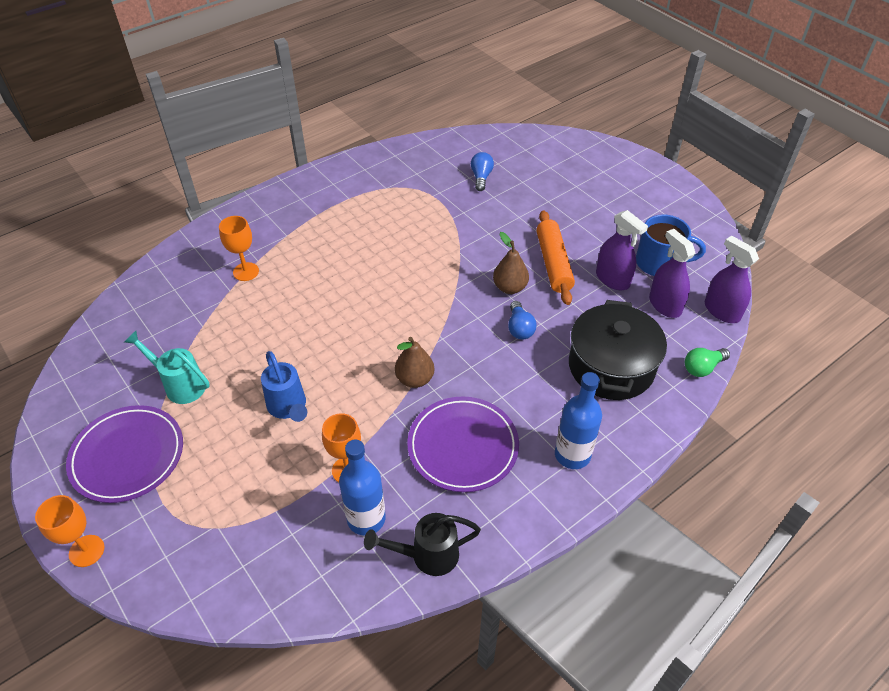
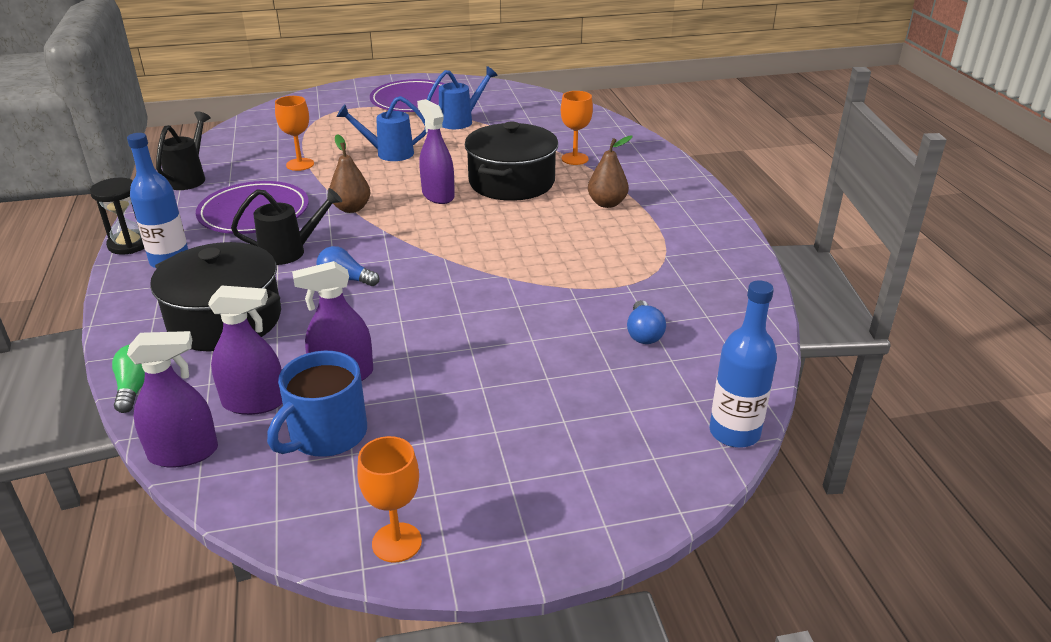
camera: 115 degrees right, 15 degrees down
(86, 551) = (353, 86): orange goblet -> orange goblet (397, 542)
(180, 385) = (460, 121): turquoise watering can -> blue watering can
(312, 295) = (511, 182): none -> black pot
(360, 332) = (438, 195): none -> purple spray bottle
(366, 519) = (250, 163): blue bottle -> blue bottle (734, 433)
(481, 177) = (643, 333): blue light bulb -> blue light bulb turned 60 degrees clockwise
(506, 381) = (290, 252): none -> black watering can
(510, 287) = (410, 292): brown pear -> brown pear (607, 203)
(553, 263) = (418, 337): orange rolling pin -> none
(571, 507) = (129, 244): none -> black hourglass

